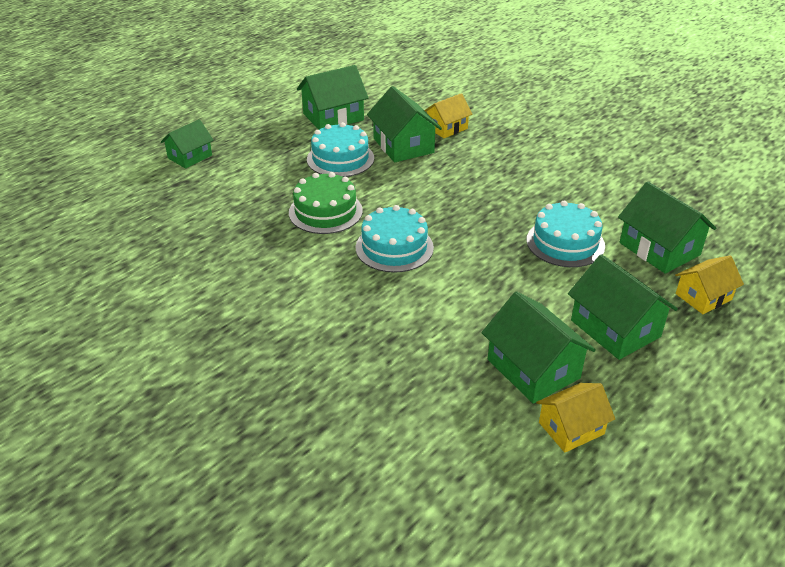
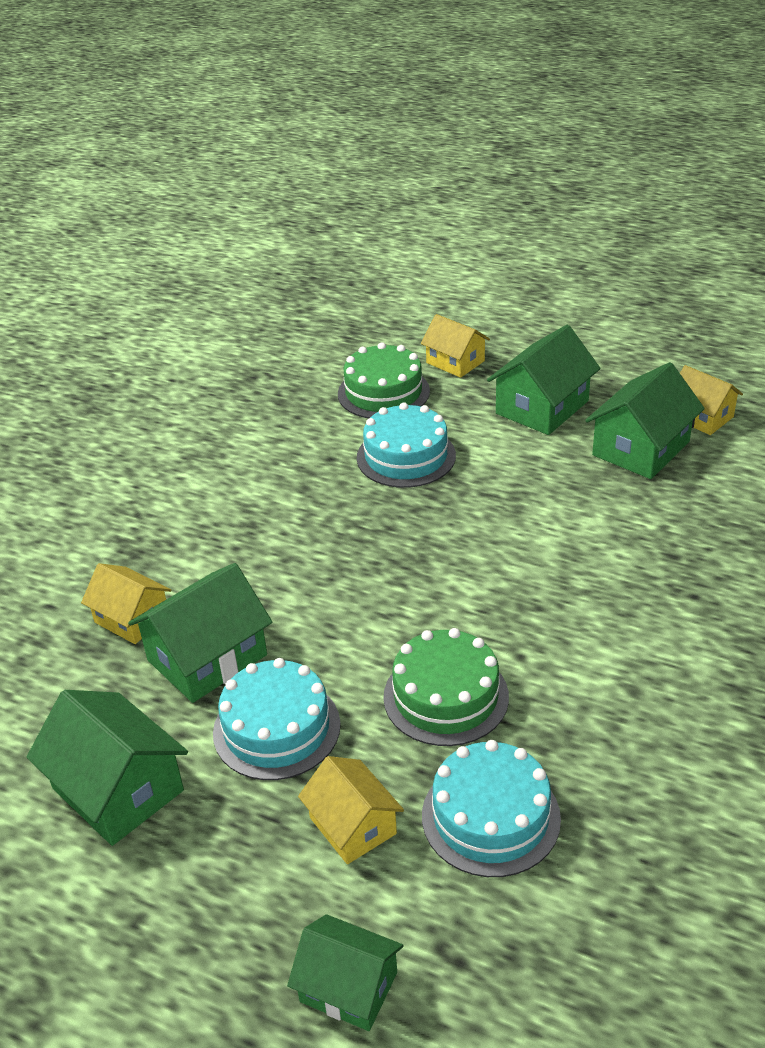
camera: 105 degrees left, 0 degrees up
(266, 170) = (353, 825): none -> yellow house
(394, 247) = (496, 597): turquoise cake -> turquoise cake (490, 817)
(659, 249) = (383, 392): green house -> green cake

